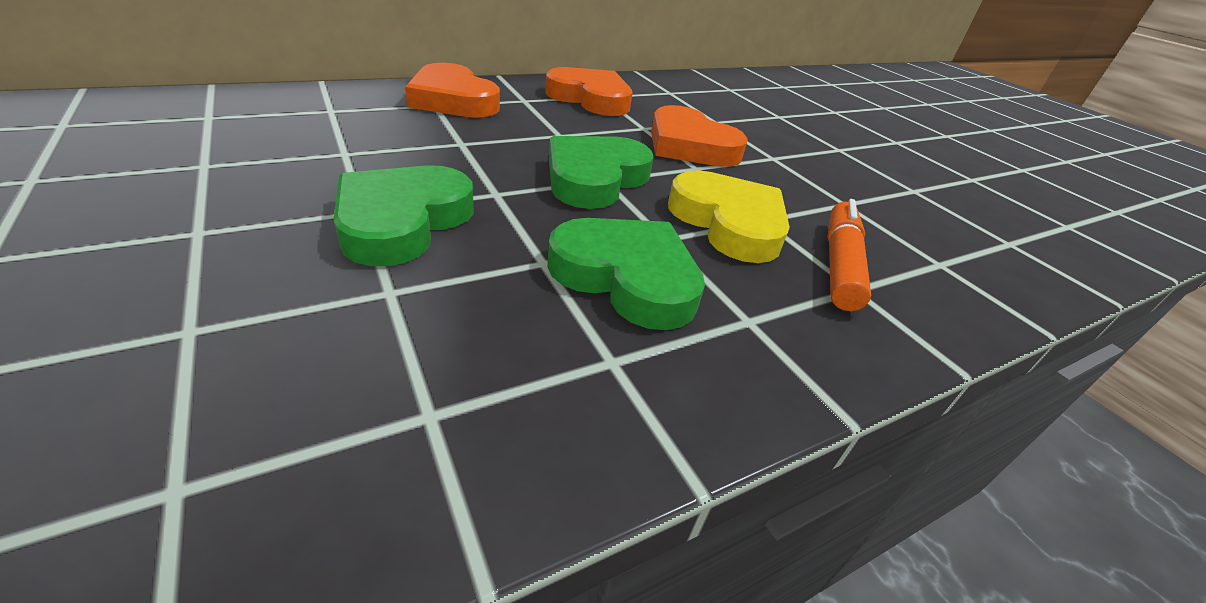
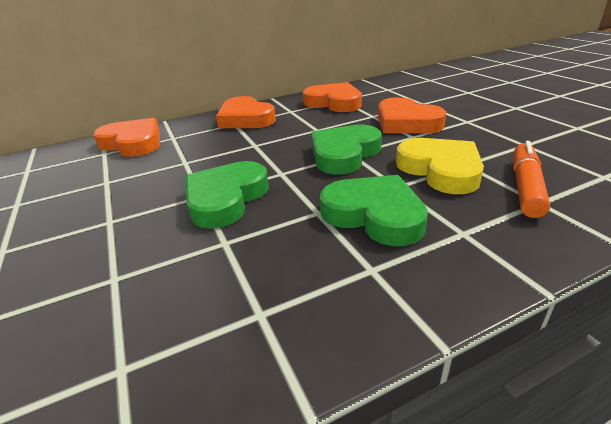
camera: 10 degrees right, 5 degrees down
(261, 108) = (133, 143): none -> orange heart

